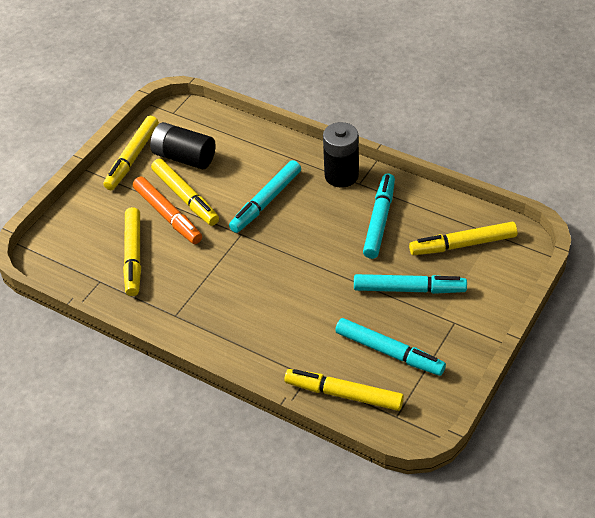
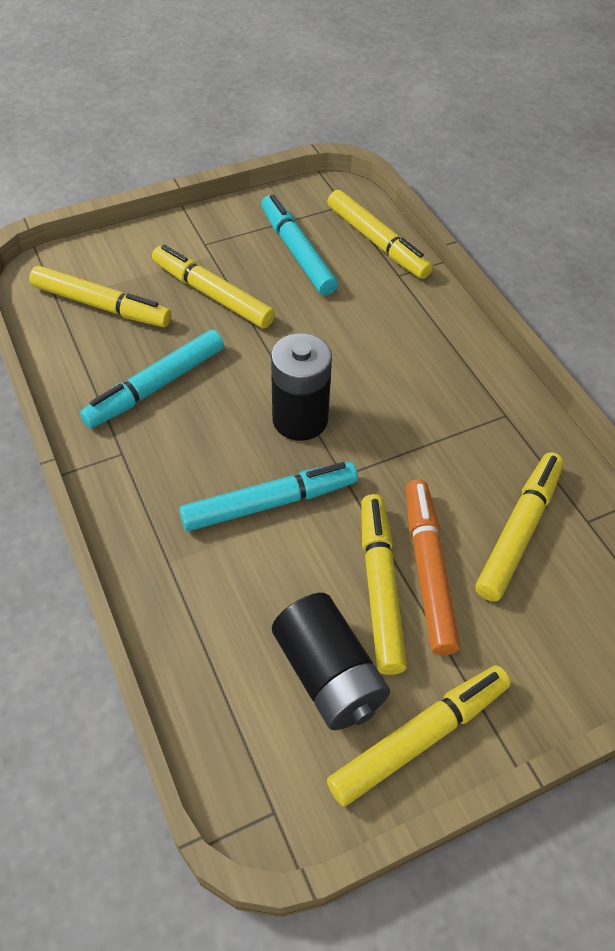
camera: 150 degrees left, 5 degrees up
(341, 175) = (131, 479): black battery -> black battery (300, 419)
(409, 289) = (212, 295): turquoise marker -> yellow marker

